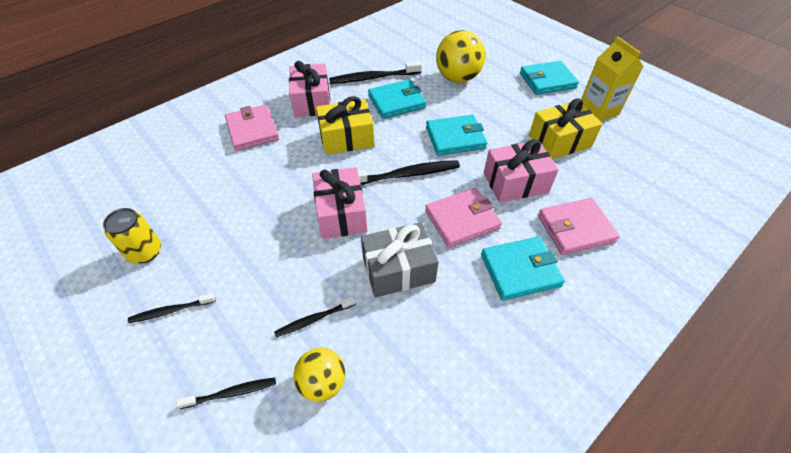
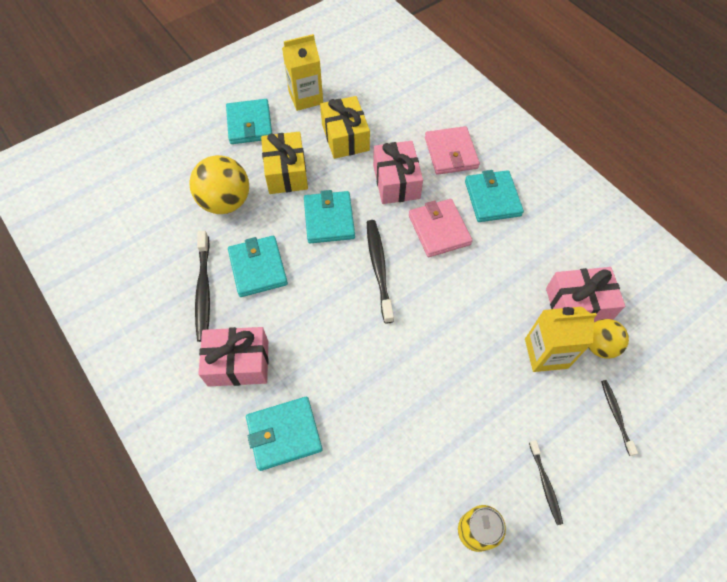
camera: 85 degrees left, 10 degrees up
(252, 130) = (284, 434): pink wallet -> turquoise wallet
(314, 319) = (546, 353): black toothbrush -> yellow carton
(341, 213) = (428, 330): pink gift -> pink gift (578, 304)
(346, 138) = (315, 323): yellow gift -> yellow gift (286, 172)
(398, 269) = (493, 285): grey gift -> none

